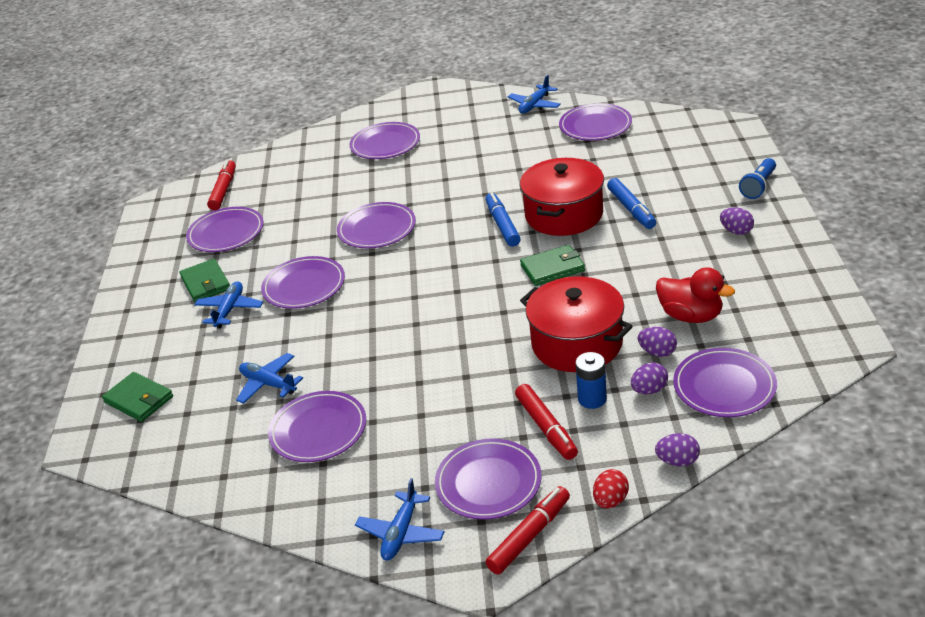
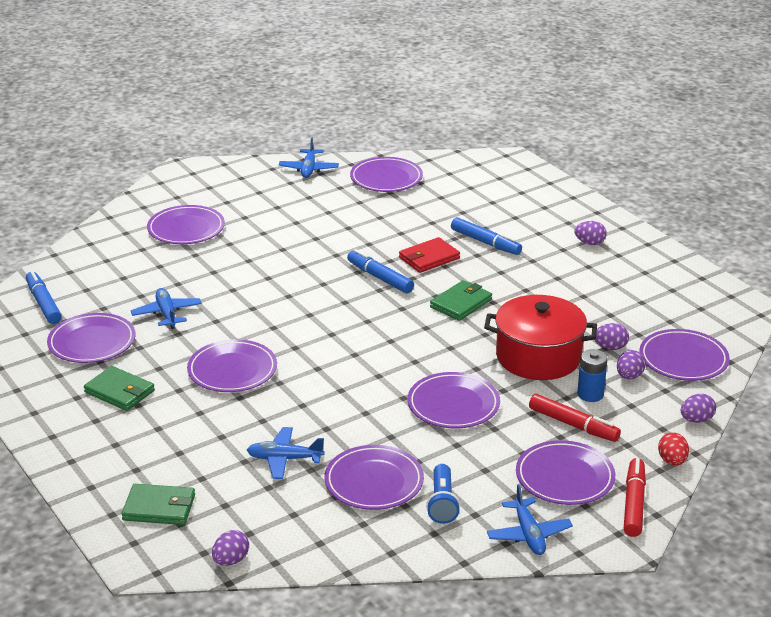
camera: 35 degrees left, 5 degrees down
(144, 468) = (231, 560): none -> purple egg
(224, 190) = (43, 303): red marker -> blue marker
(230, 310) = (173, 408): blue plane -> blue plane (167, 314)
(377, 229) = (257, 305): purple plate -> purple plate (453, 404)
(564, 214) = (429, 258): red pot -> red wallet
(691, 316) = (611, 314): red duck -> none
(758, 186) = (576, 204): blue flashlight -> blue flashlight (442, 503)

